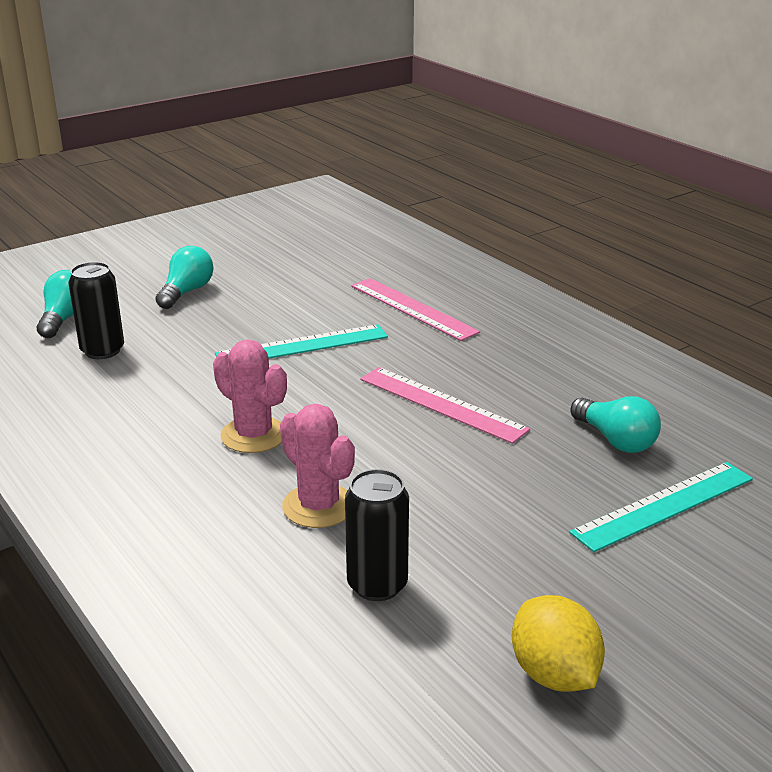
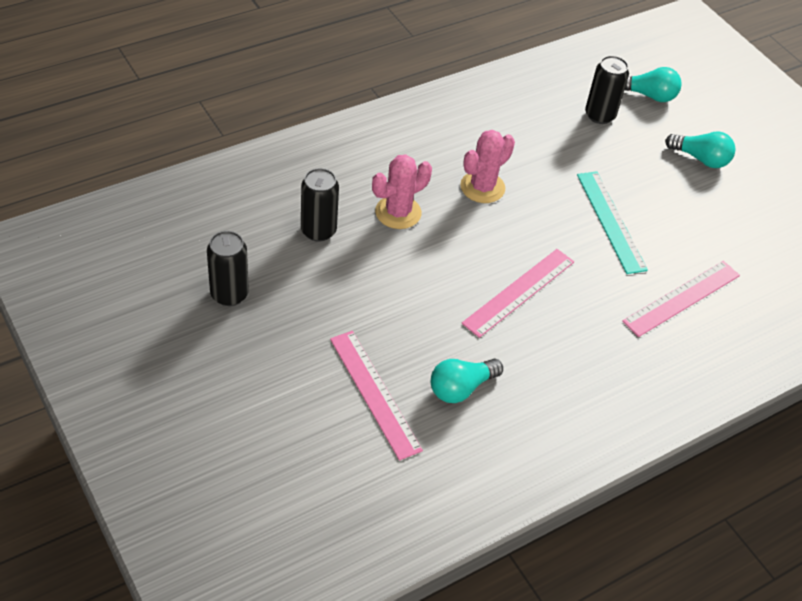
camera: 90 degrees right, 20 degrees up
(554, 674) = (229, 294): yellow lemon -> black can
(663, 505) = (375, 393): turquoise ruler -> pink ruler

